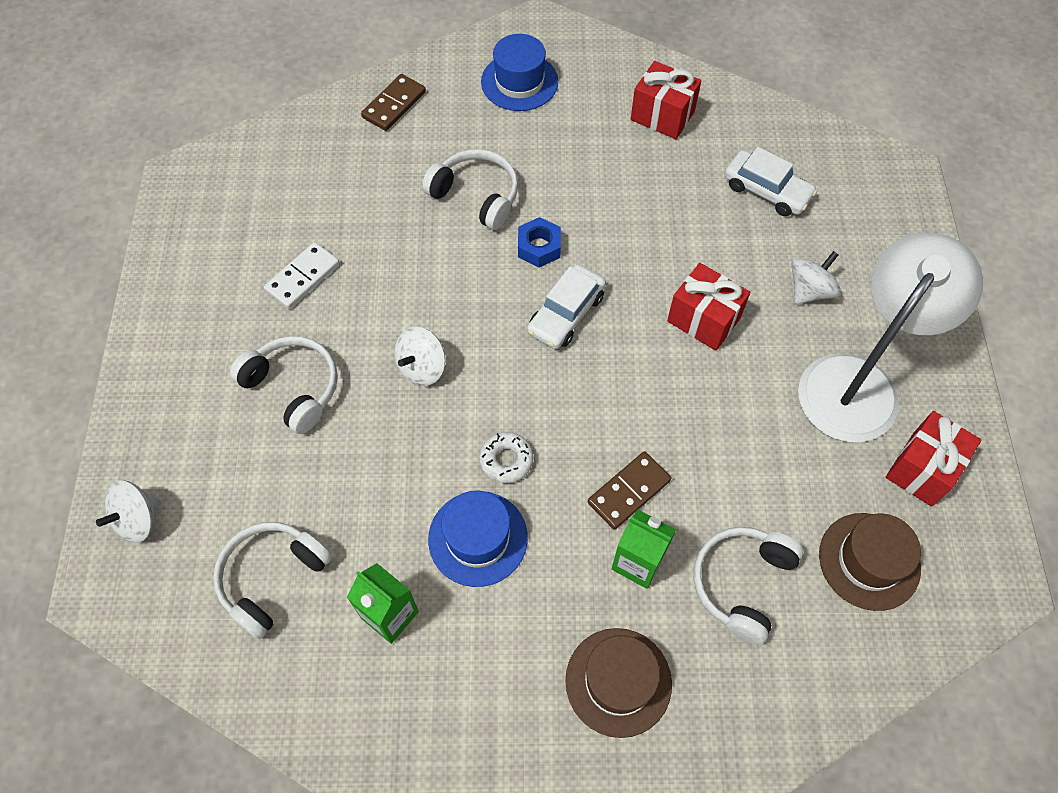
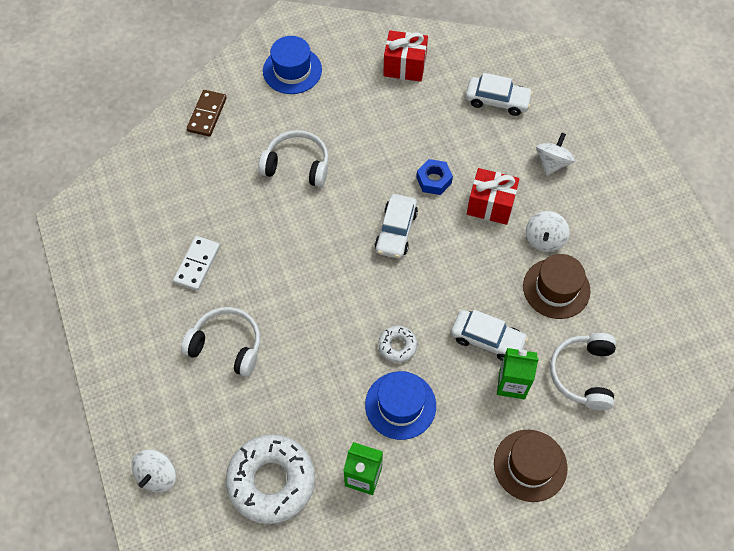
camera: 20 degrees left, 0 degrees up
(272, 578) = (271, 481): white headphones -> white donut
(422, 367) = (312, 301): white spinning top -> white spinning top (544, 239)
(539, 247) = (357, 189): blue nut -> blue nut (434, 180)
(629, 491) = (487, 339): brown domino -> white car
(858, 382) = (607, 216): white lamp -> none
(869, 561) = (656, 332): brown hat -> brown hat (556, 288)
(922, 469) = (667, 261): red gift -> none

